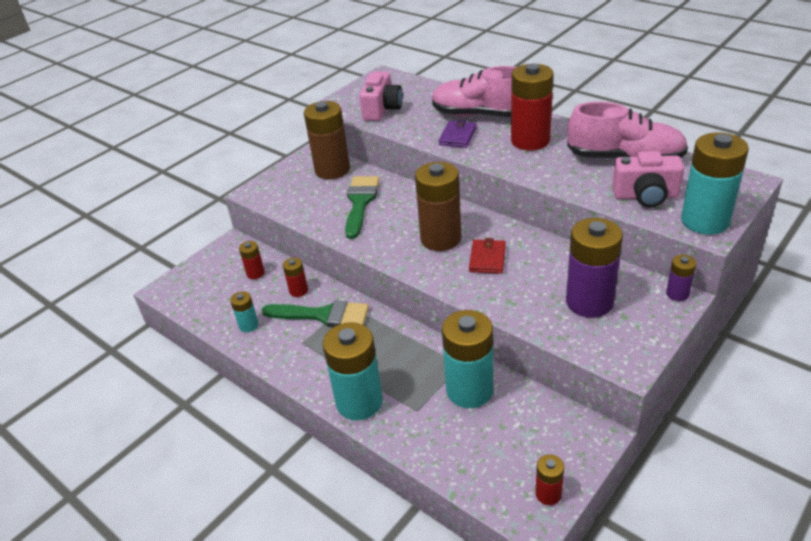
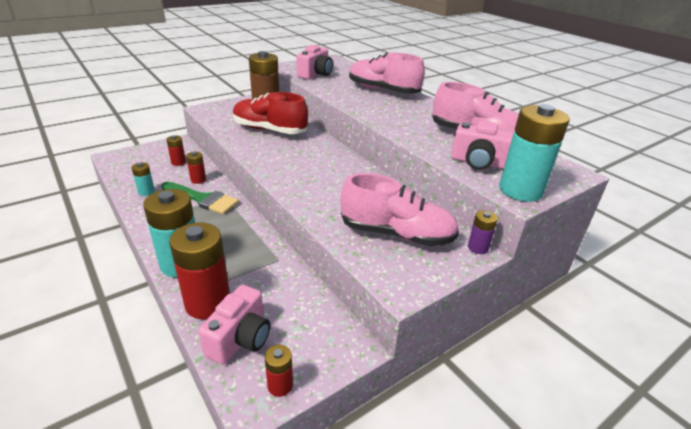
camera: 10 degrees right, 5 degrees down
(360, 202) = (269, 130): green brush -> red shoe
(441, 239) = (309, 164): brown battery -> none
(457, 136) = (356, 98): purple wallet -> none
(469, 390) = (271, 280): turquoise battery -> none
(480, 462) = (240, 339): none -> pink camera
(487, 258) = (335, 184): red wallet -> none
(530, 141) = (408, 111): red battery -> red battery (208, 303)
(589, 302) = (397, 234): purple battery -> pink shoe

